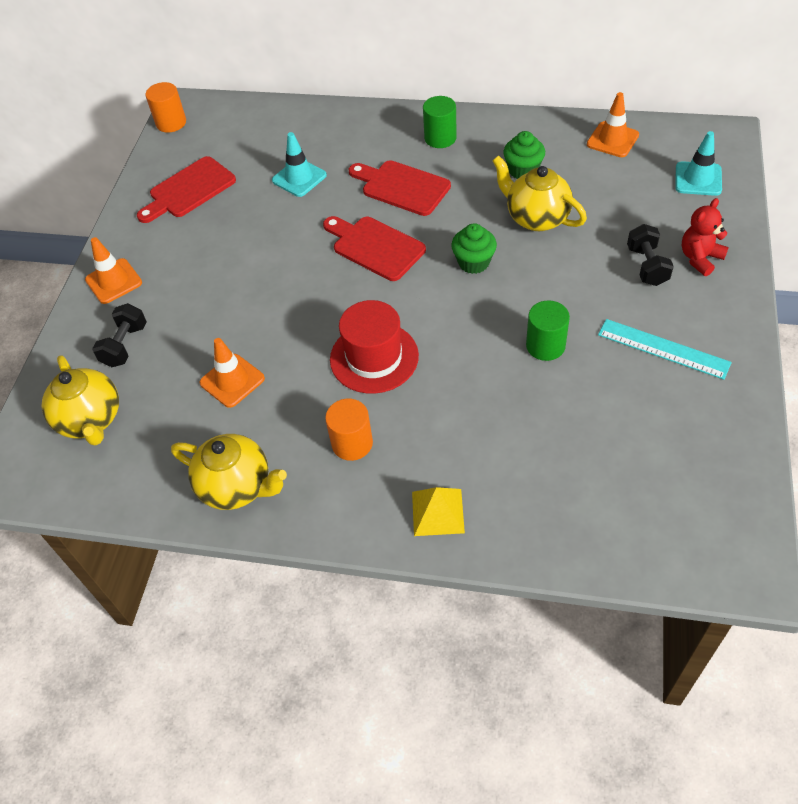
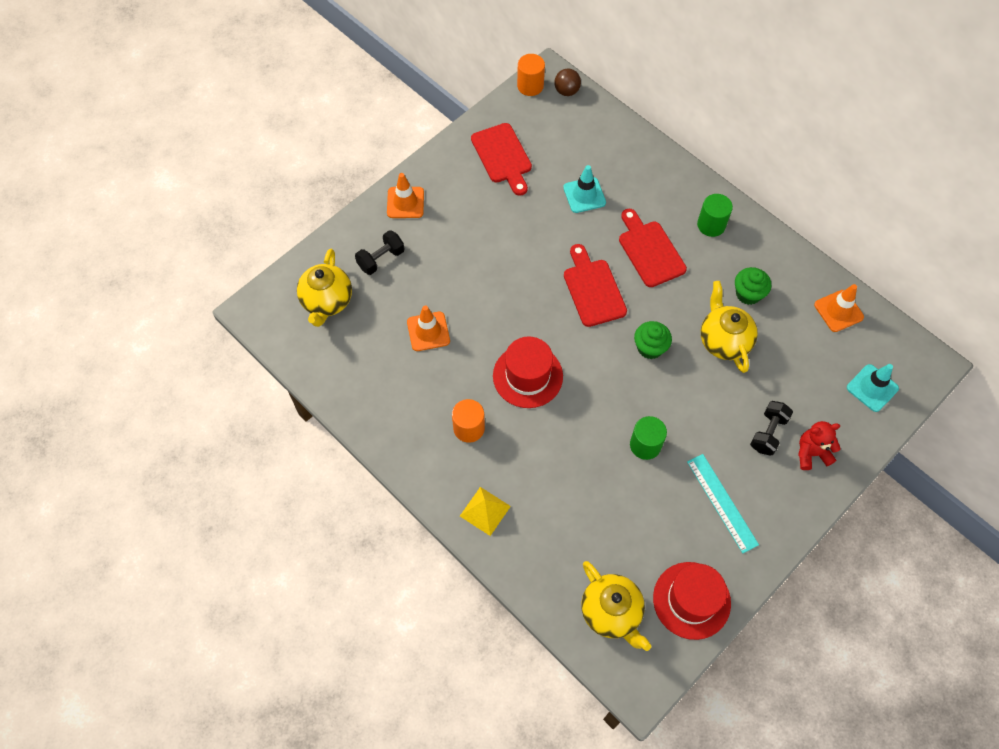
camera: 30 degrees right, 10 degrees up
(189, 190) = (502, 156): red cutting board -> red cutting board turned 105 degrees counterclockwise
(211, 109) = (566, 91): none -> brown ball
(237, 487) = (381, 409): yellow teapot -> yellow teapot (611, 612)
(720, 453) = (691, 600): none -> red hat

